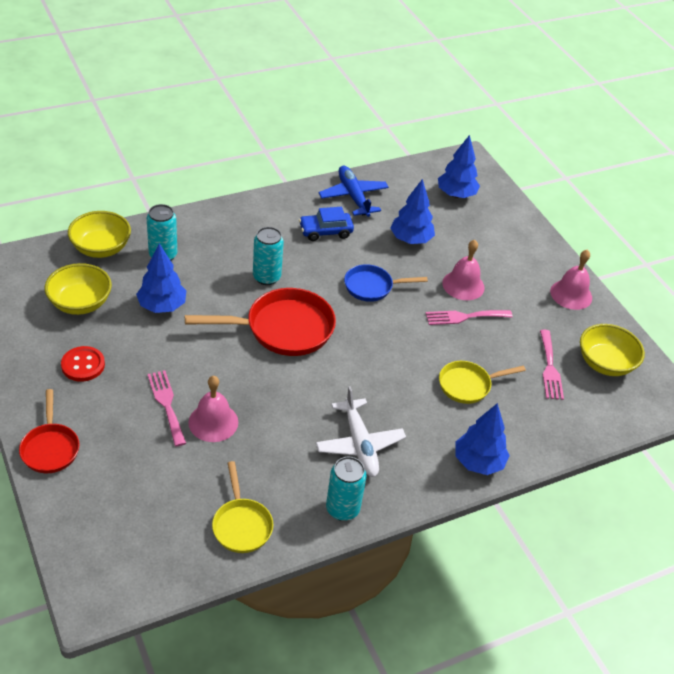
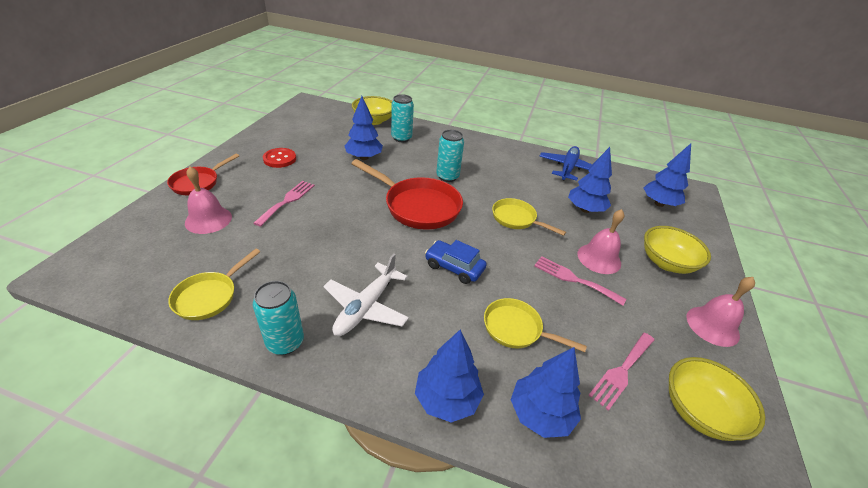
camera: 45 degrees right, 5 degrees down
(80, 303) = (325, 135): yellow bowl -> yellow bowl (666, 263)
(213, 422) = (296, 226): pink bell -> pink bell (208, 219)
(325, 231) = (522, 175): blue car -> blue car (454, 267)
(372, 287) = (516, 219): blue pan -> yellow pan
(533, 430) = (540, 414): none -> blue tree

